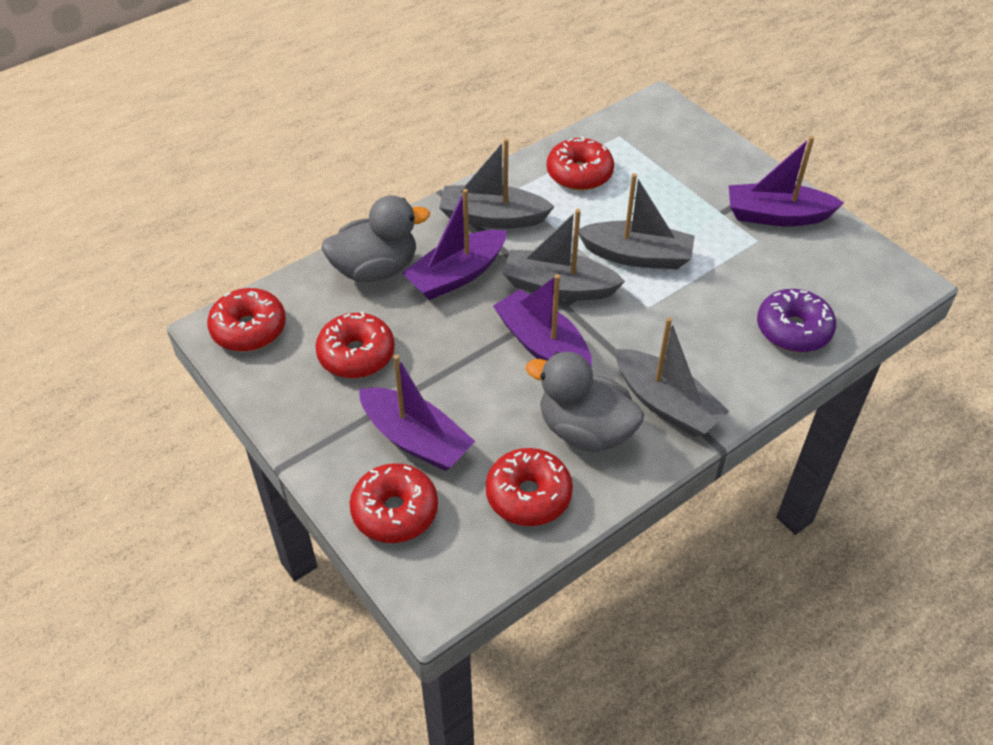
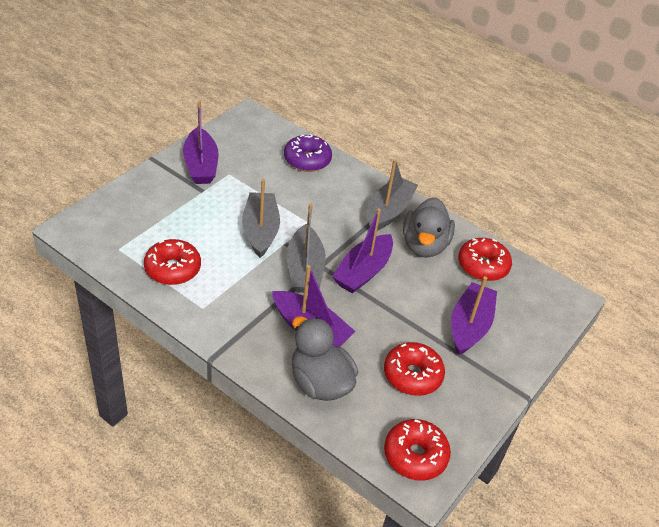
camera: 110 degrees left, 5 degrees down
(395, 511) = (526, 326): red donut -> none
(492, 217) = (239, 316): grey boat -> none

